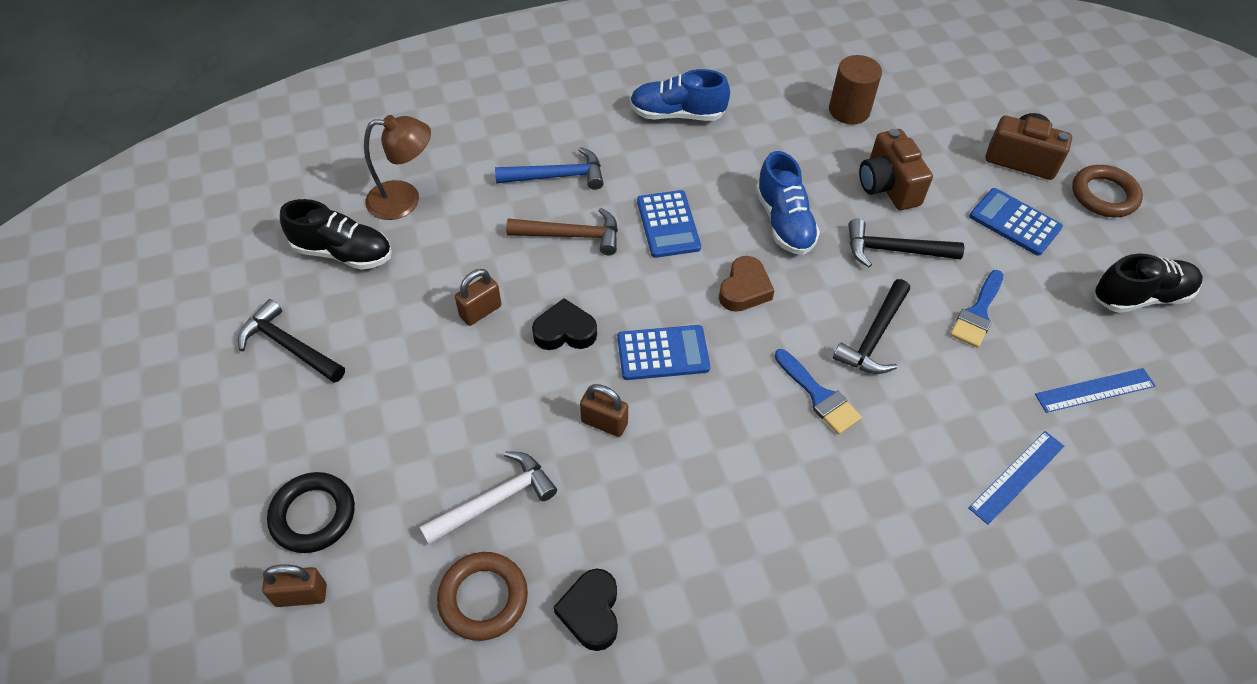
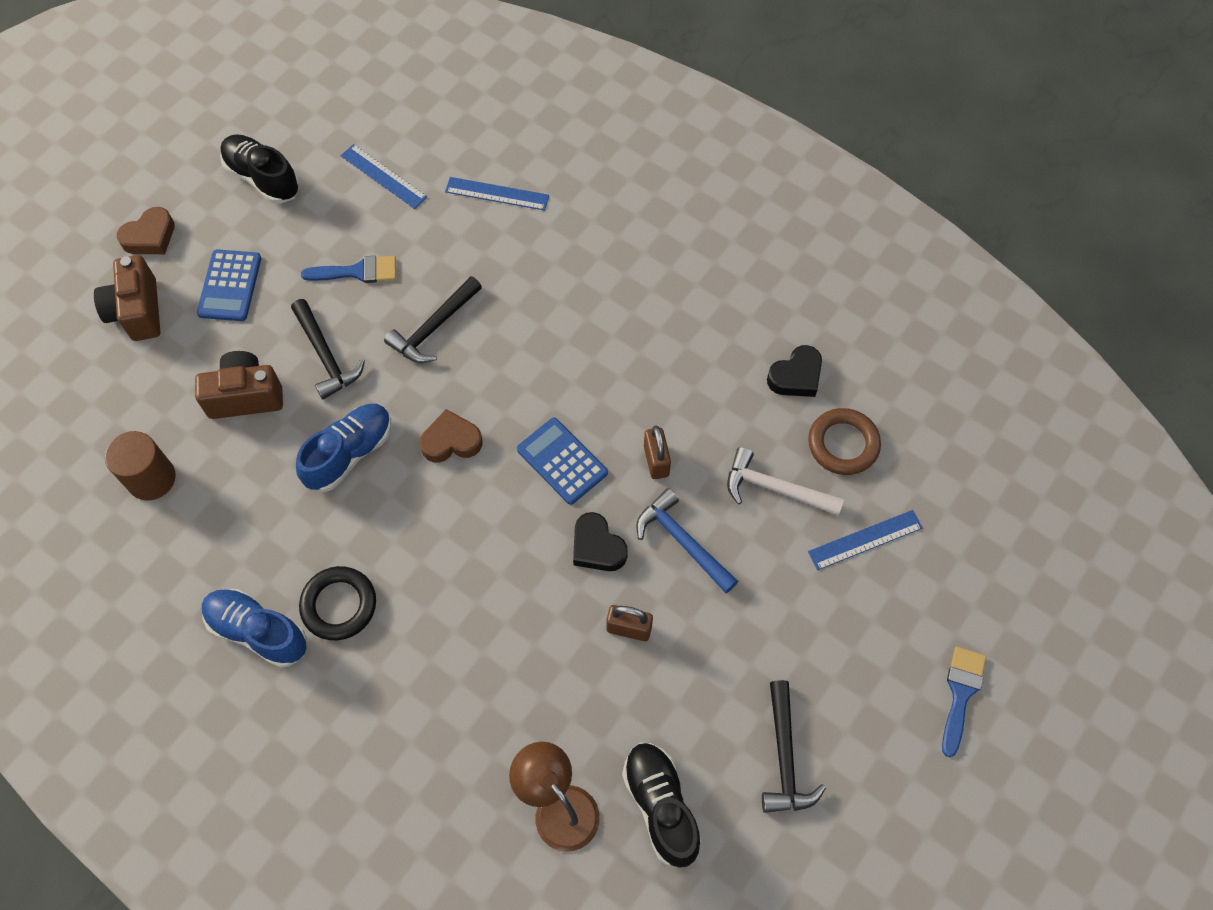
camera: 125 degrees left, 10 degrees up
(301, 595) = (941, 557): brown padlock -> none
(313, 515) = (889, 601): black ring -> black ring (339, 605)
(380, 540) = (865, 540): none -> blue ruler
(557, 176) = (425, 684): blue hammer -> blue hammer (683, 541)
(571, 235) = (491, 617): brown hammer -> none
(668, 224) = (419, 544): blue calculator -> none
(677, 114) = (258, 632): blue shoe -> blue shoe turned 150 degrees clockwise
(819, 396) = (519, 336): blue brush -> blue brush (960, 693)
(874, 336) = (434, 327): black hammer -> black hammer turned 135 degrees clockwise
(888, 186) = (245, 396): brown camera -> brown camera turned 135 degrees counterclockwise
(1104, 195) = (150, 237): brown ring -> brown heart

